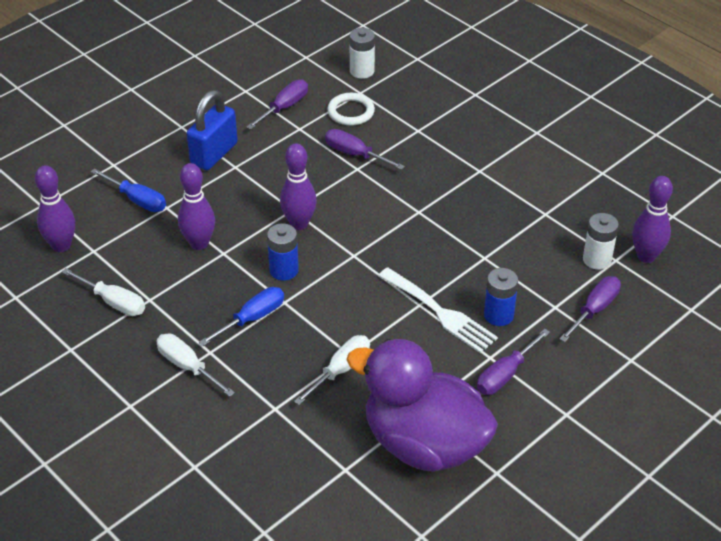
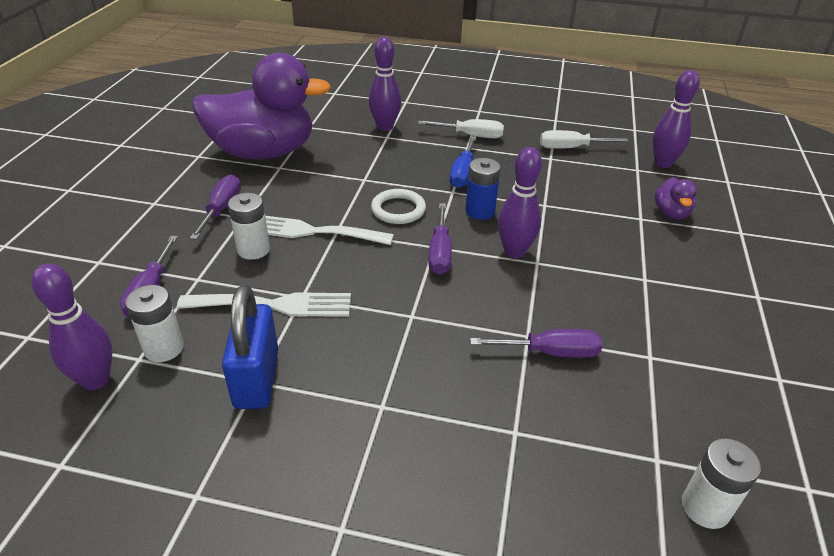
camera: 145 degrees right, 5 degrees down
(137, 200) = (671, 213): blue screwdriver -> purple duck
(199, 243) = (572, 203): purple bowling pin -> purple bowling pin (385, 127)
(214, 154) = (682, 282): blue padlock -> blue padlock (257, 378)
(284, 107) = (705, 377): purple screwdriver -> purple screwdriver (440, 252)
(340, 370) = (361, 168): white screwdriver -> none
(351, 112) = (627, 415): white ring -> white ring (398, 209)
(498, 315) = (253, 249): blue battery -> white battery
(507, 259) = (274, 305): none -> white fork

